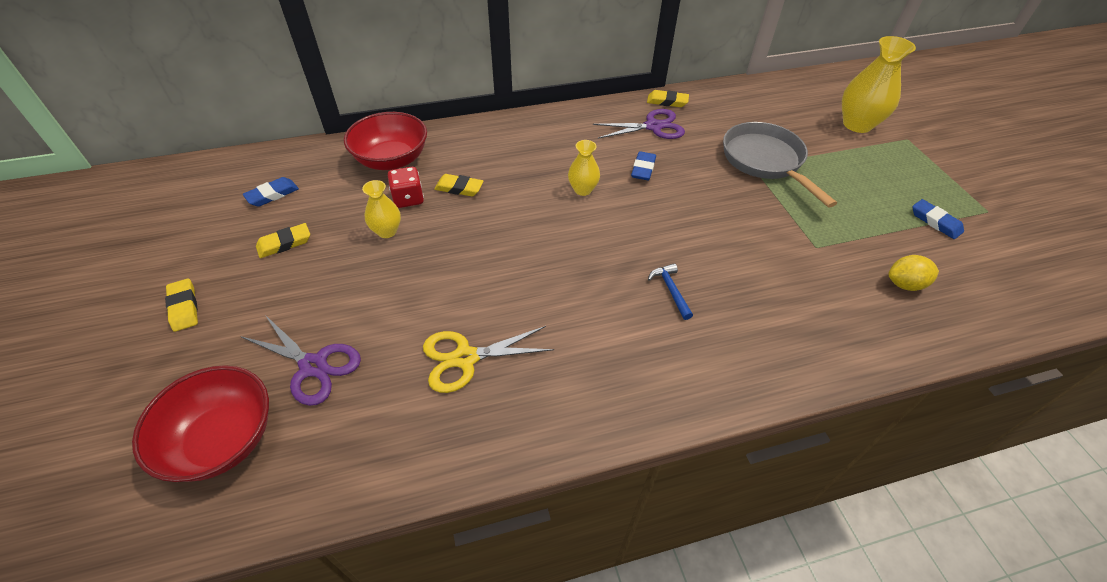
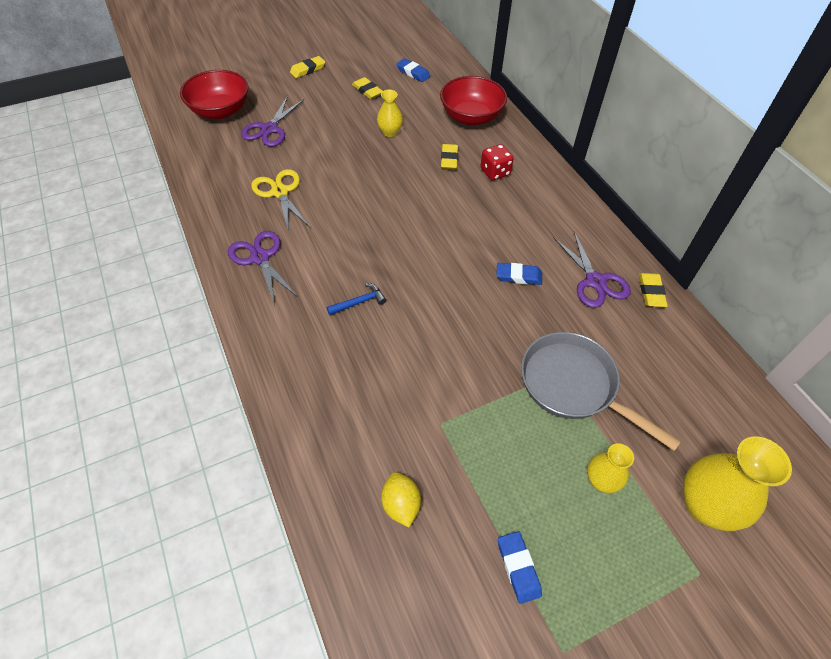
camera: 80 degrees right, 5 degrees up
(408, 199) = (428, 135): red dice -> red dice (495, 172)
(583, 190) = (472, 234): yellow vase -> yellow vase (601, 480)
(589, 386) = (260, 258): none -> purple scissors
(765, 161) = (573, 385): grey pan -> grey pan turned 105 degrees counterclockwise
(935, 222) = (518, 568): blue eraser -> blue eraser turned 60 degrees counterclockwise

